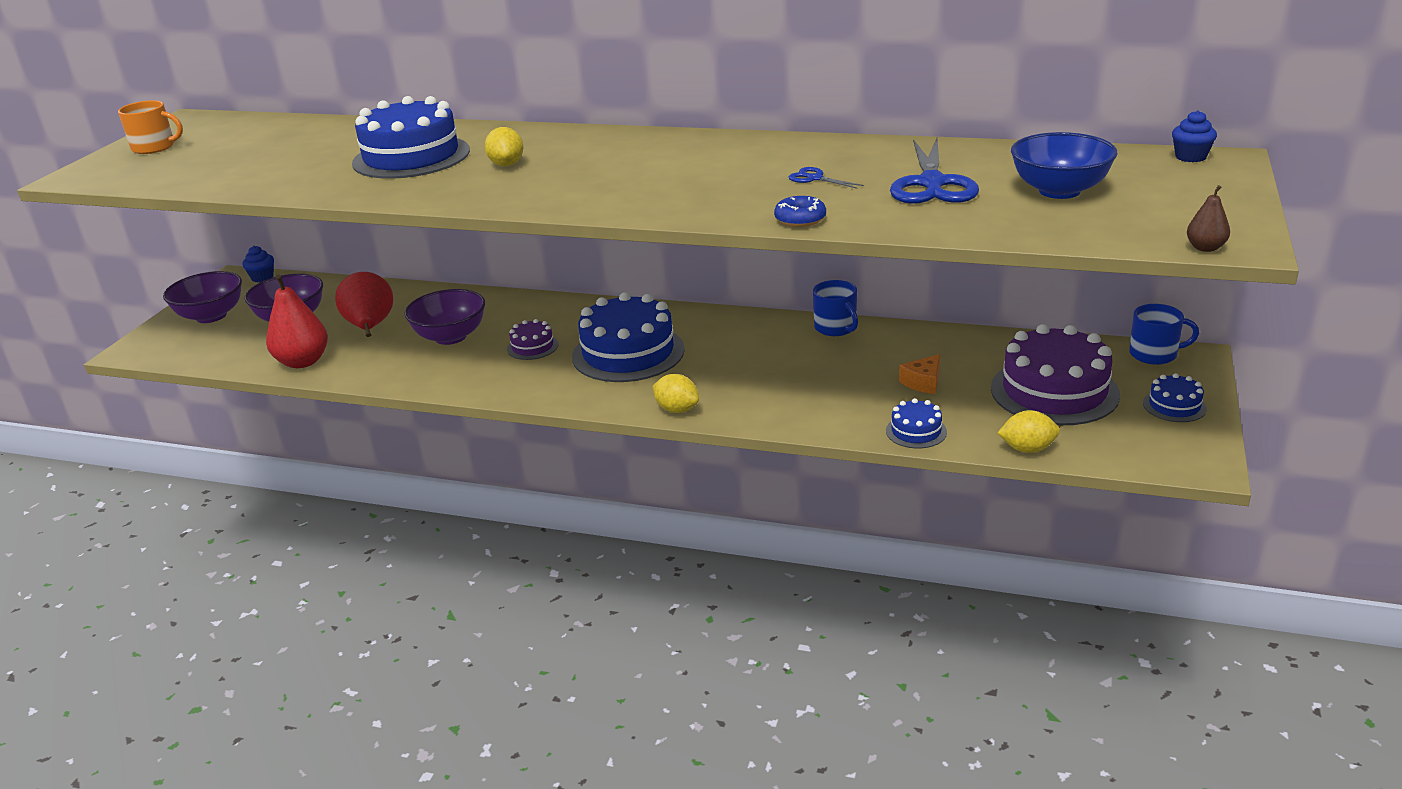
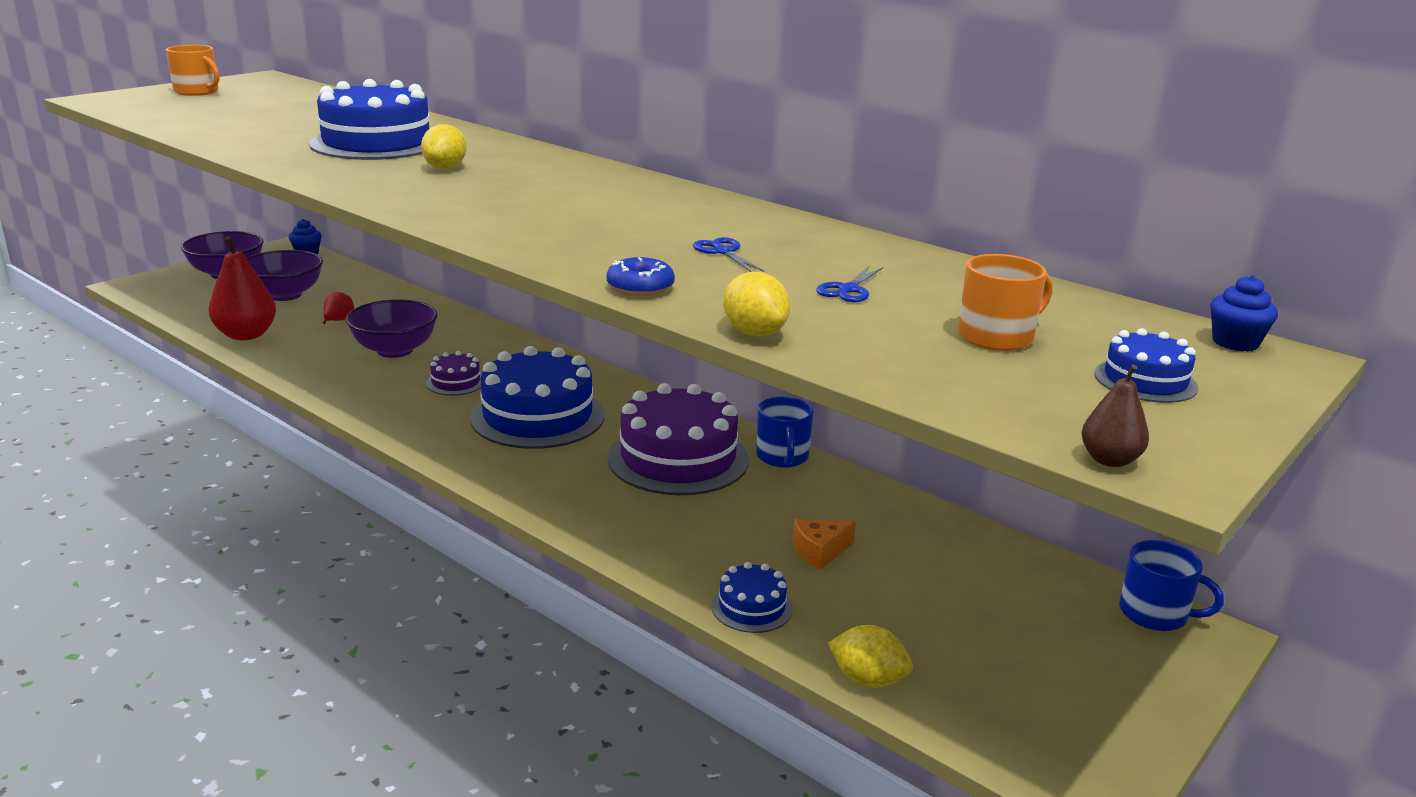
camera: 20 degrees right, 5 degrees down
(370, 328) = (338, 321): red pear -> red pear, size x0.49
(677, 409) = (519, 491): yellow lemon -> yellow lemon (754, 333)
(932, 184) = (848, 290): blue scissors -> blue scissors, size x0.45
(1054, 391) = (973, 617): purple cake -> purple cake (678, 458)
(1059, 191) = (997, 337): blue bowl -> orange mug
(1174, 406) = (1123, 693): blue cake -> blue cake (1145, 380)

